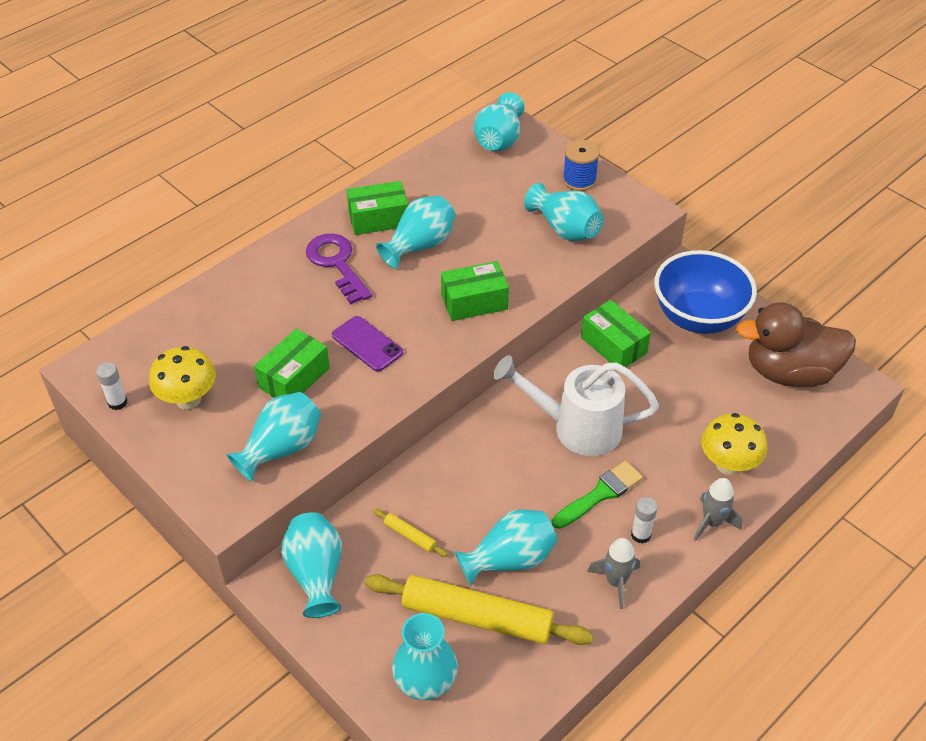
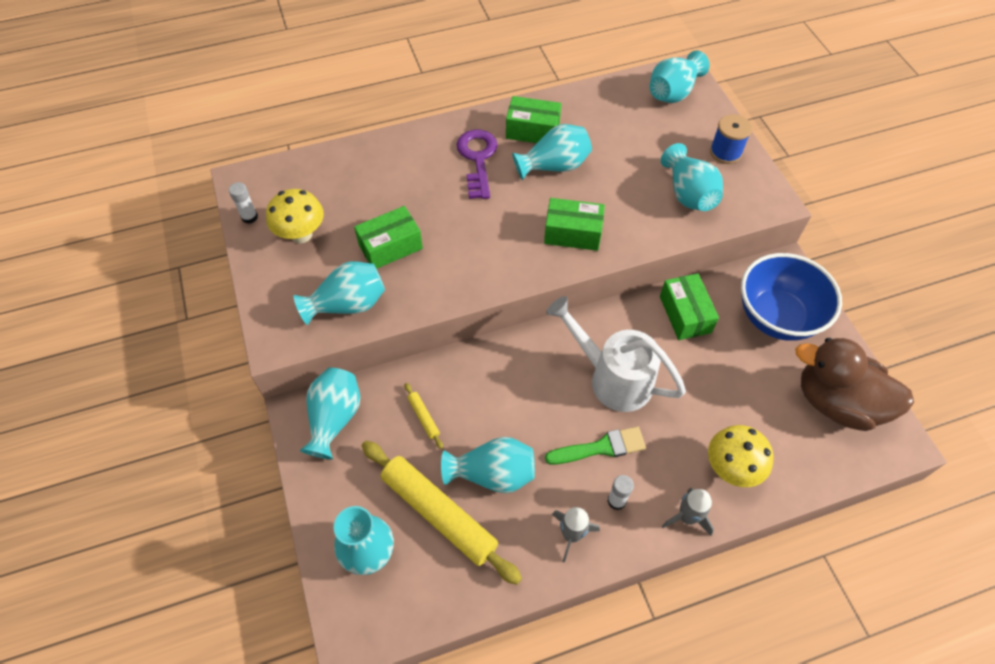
camera: 25 degrees right, 10 degrees up
(367, 344) = (464, 238): purple phone -> none

